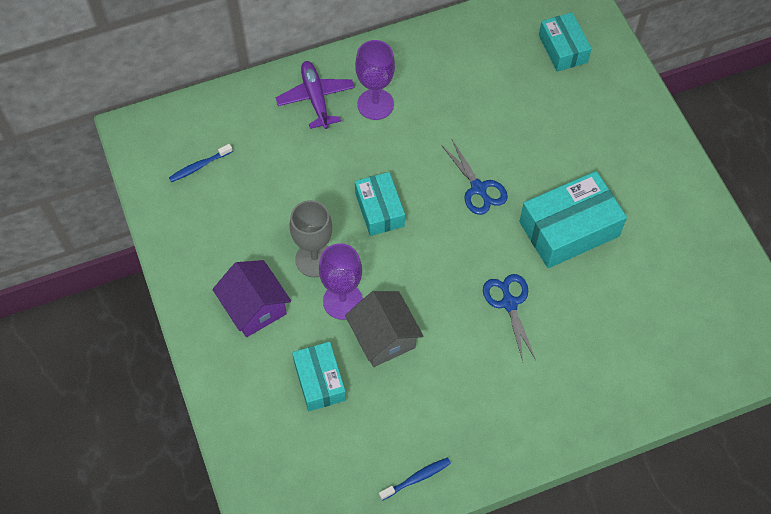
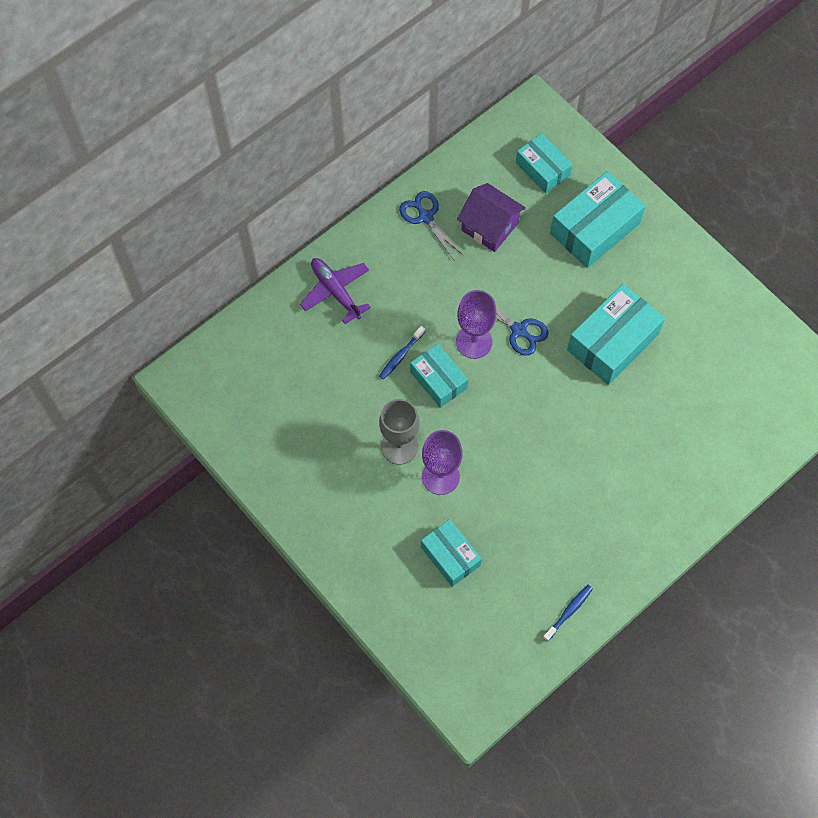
camera: 20 degrees left, 5 degrees up
(199, 166) = (255, 394): blue toothbrush -> blue toothbrush (400, 356)
(254, 308) = (364, 510): purple house -> purple house (489, 227)
(375, 104) = (393, 279): purple goblet -> purple goblet (474, 342)
(384, 338) = (490, 497): grey house -> none
(509, 303) = (587, 428): blue scissors -> blue scissors (426, 217)
(593, 117) = (594, 228): none -> turquoise box

